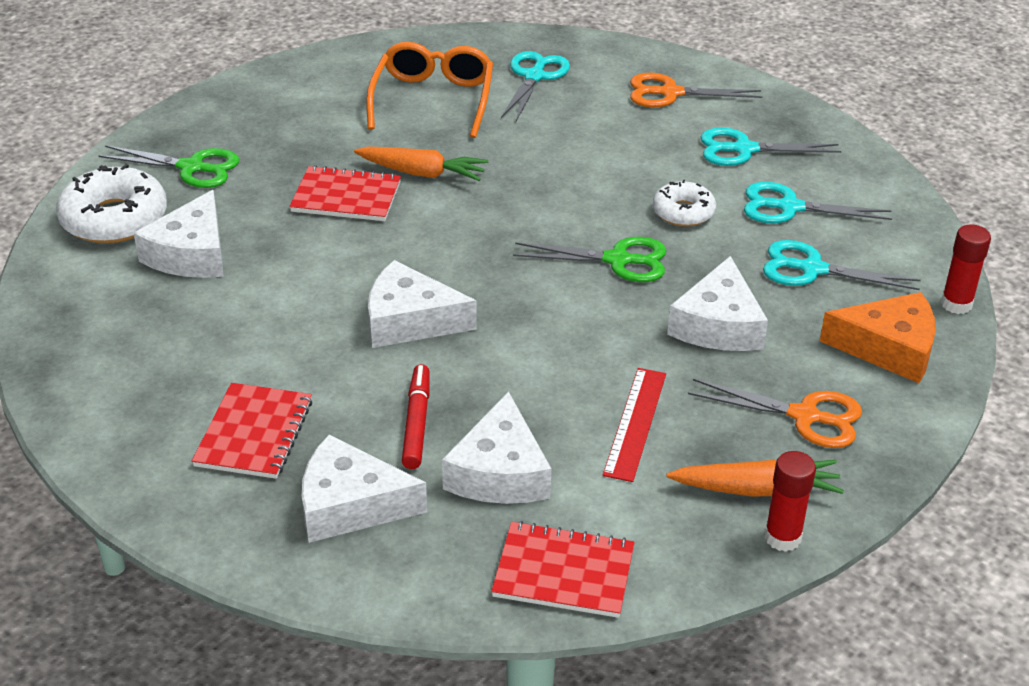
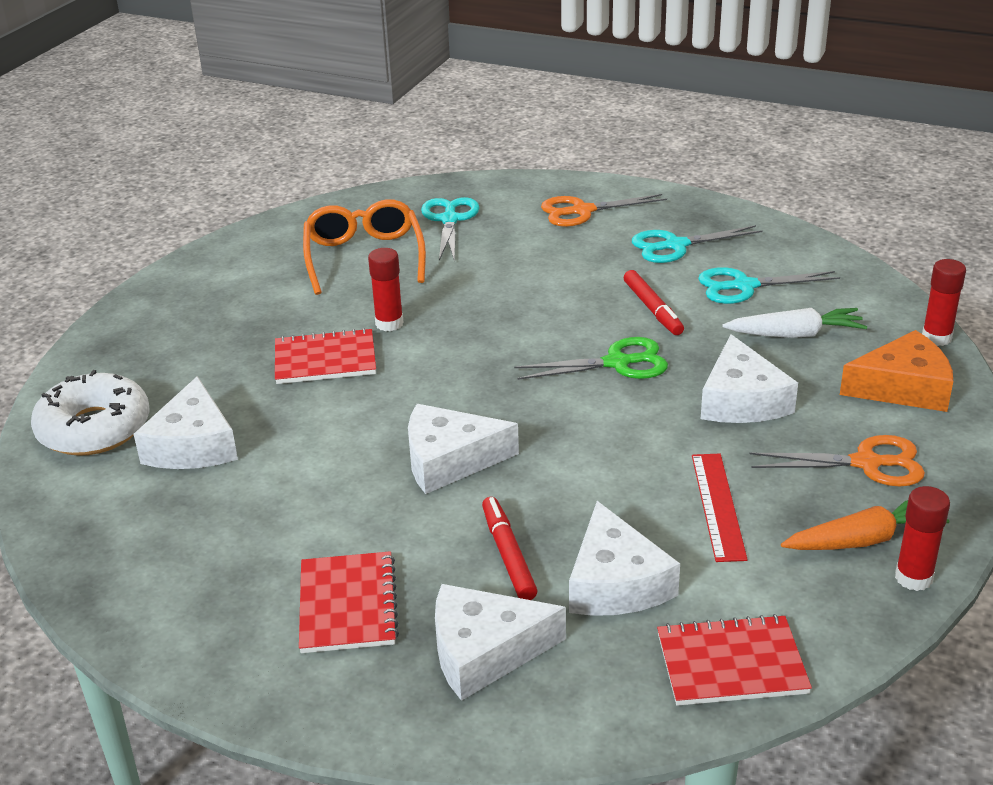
camera: 15 degrees left, 5 degrees down
(191, 168) = (153, 364): green scissors -> none
(422, 173) = (389, 323): orange carrot -> red glue stick
(683, 212) = (652, 309): white donut -> red marker
(812, 269) = (796, 334): turquoise scissors -> white carrot

